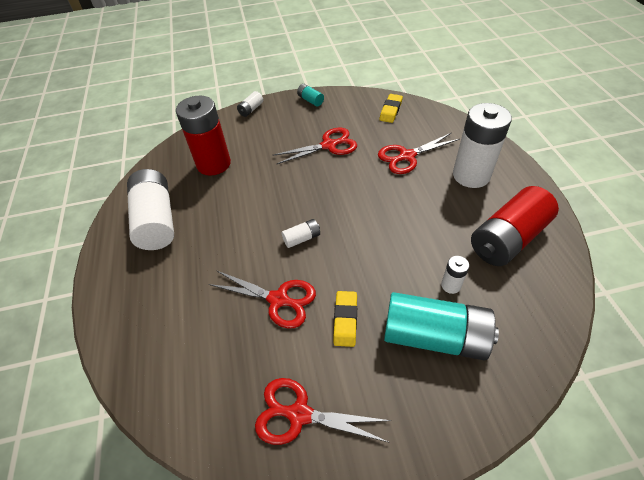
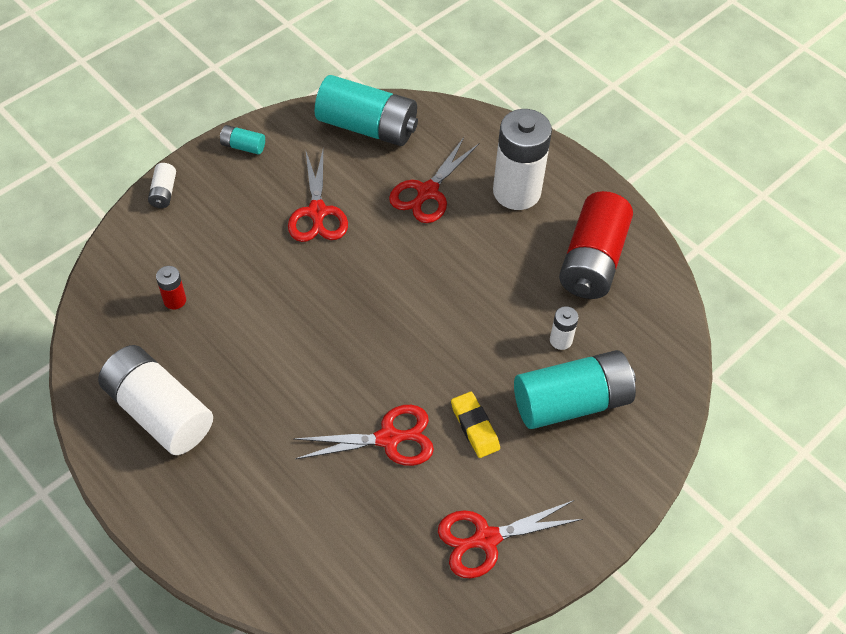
camera: 35 degrees left, 5 degrees up
(213, 164) = (175, 300): red battery -> red battery, size x0.44
(302, 238) = (367, 355): white battery -> none
(329, 145) = (317, 212): red scissors -> red scissors turned 135 degrees clockwise
(391, 111) = (367, 126): yellow eraser -> turquoise battery

